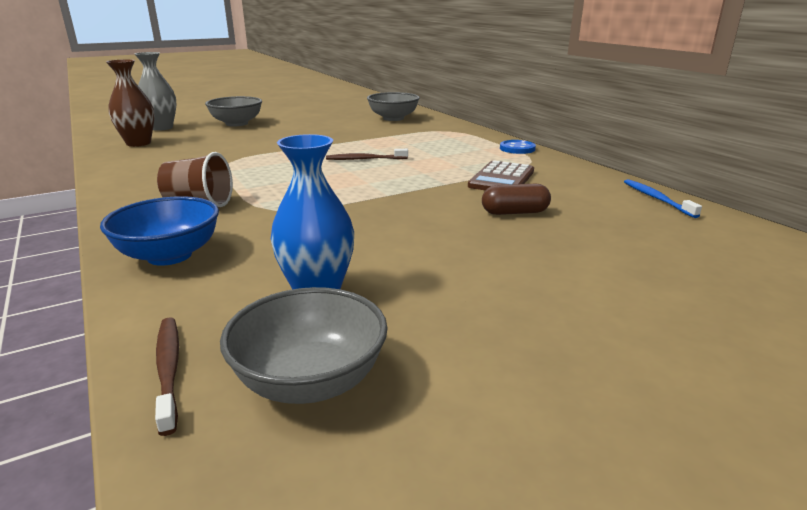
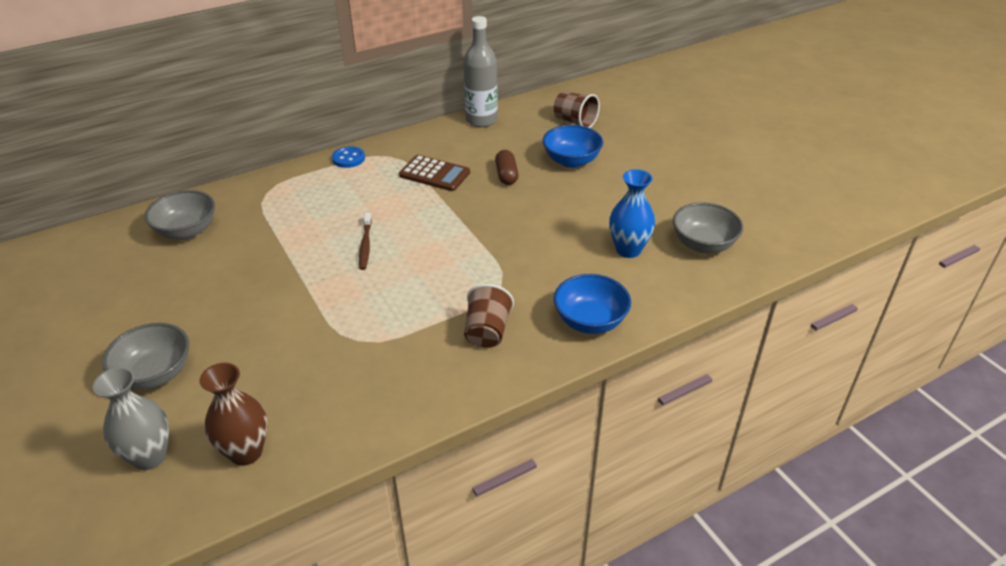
camera: 90 degrees left, 15 degrees up
(169, 369) = (708, 287): brown toothbrush -> none
(580, 256) = (571, 161): none -> blue bowl
(656, 199) = (481, 120): blue toothbrush -> grey bottle
(725, 263) = (575, 122): none -> brown cup

